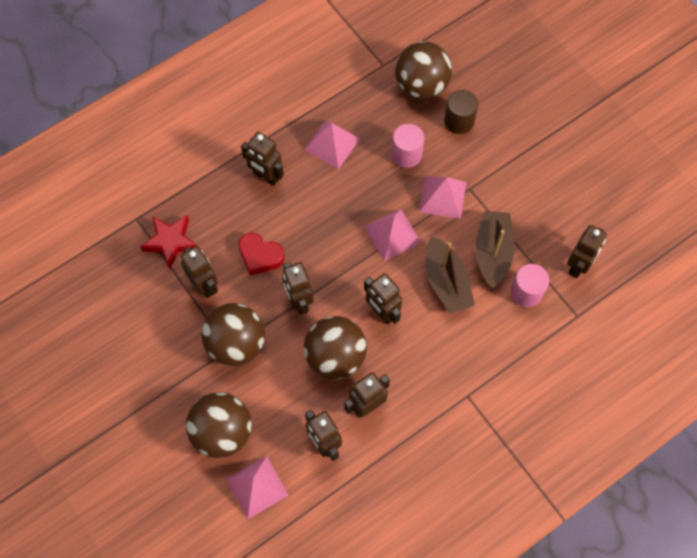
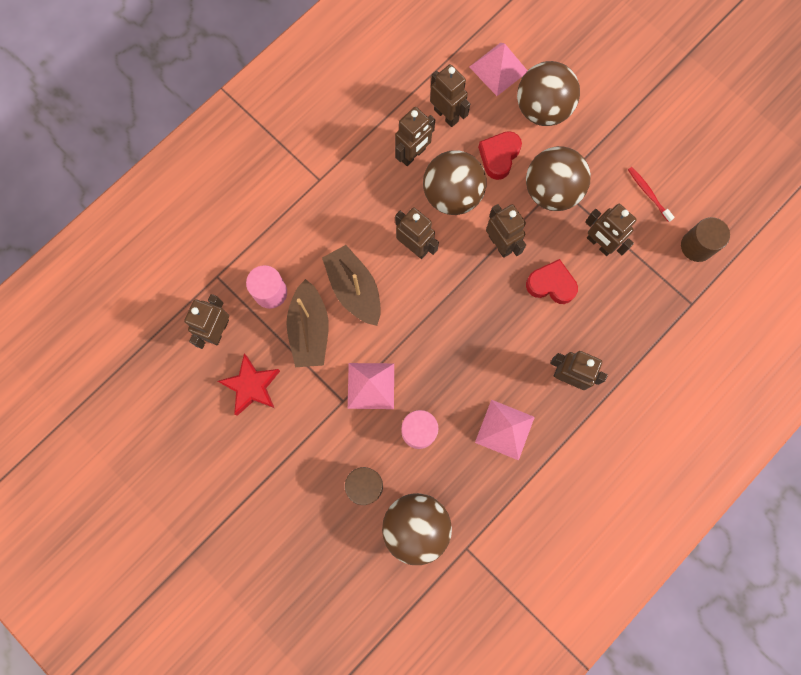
camera: 170 degrees right, 10 degrees up
(113, 268) = (696, 246): none -> brown cylinder
(142, 325) = (648, 193): none -> red toothbrush
(171, 242) = (647, 284): red star -> red star (251, 386)
(279, 388) = (499, 156): none -> red heart
(392, 234) = (418, 332): pink pyramid -> none

